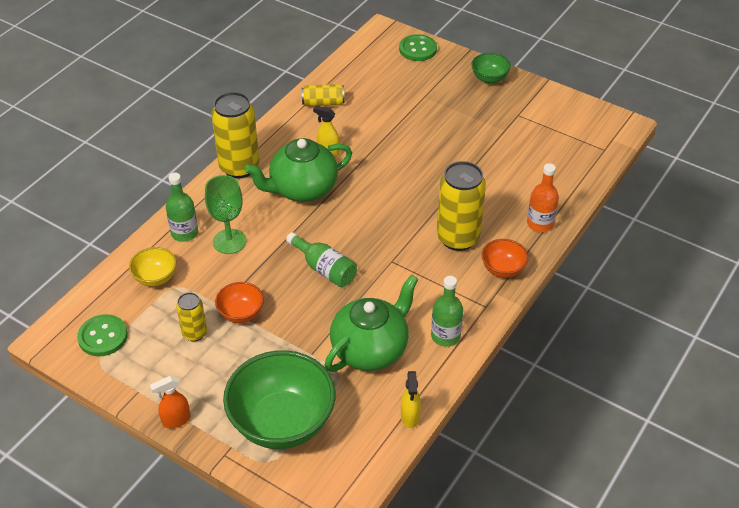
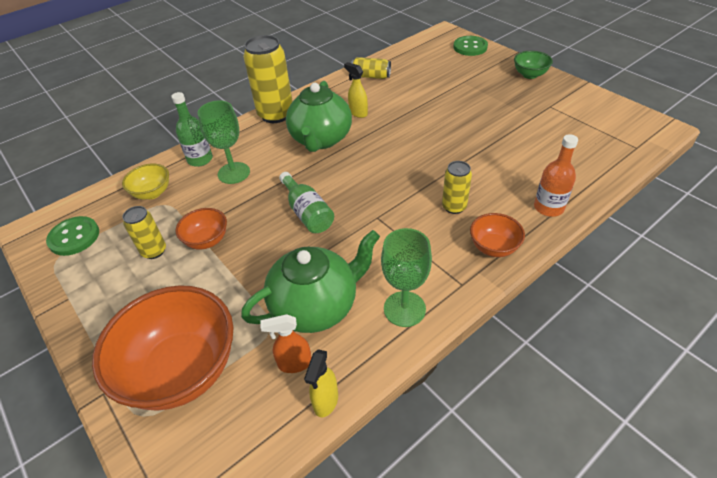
camera: 20 degrees right, 0 degrees up
(176, 420) = (81, 339): orange spray bottle -> orange spray bottle (294, 363)
(282, 423) = (182, 370): green bowl -> orange bowl
(302, 189) = (321, 139): green teapot -> green teapot turned 75 degrees counterclockwise
(445, 336) = (404, 309): green bottle -> green goblet
(458, 238) = (454, 207): yellow can -> yellow can, size x0.54

